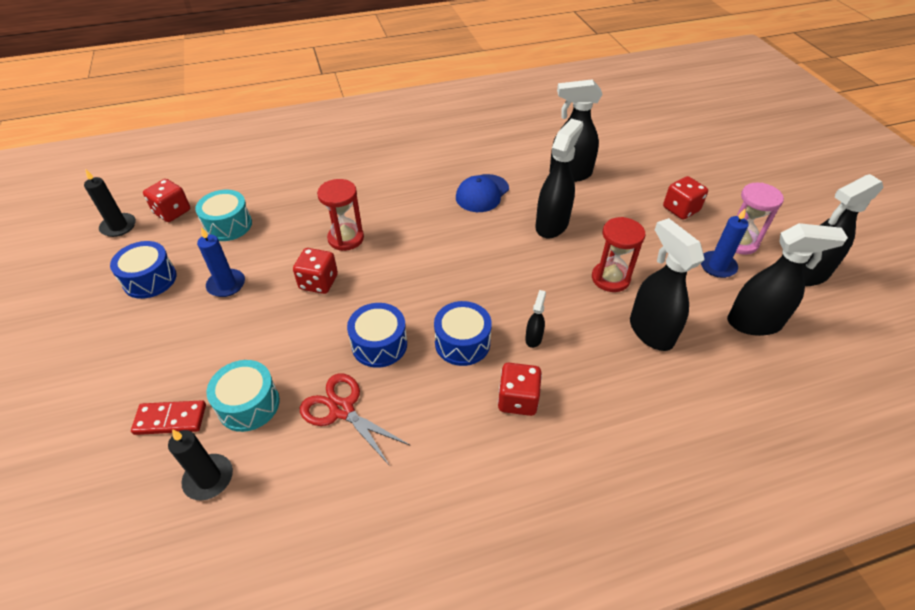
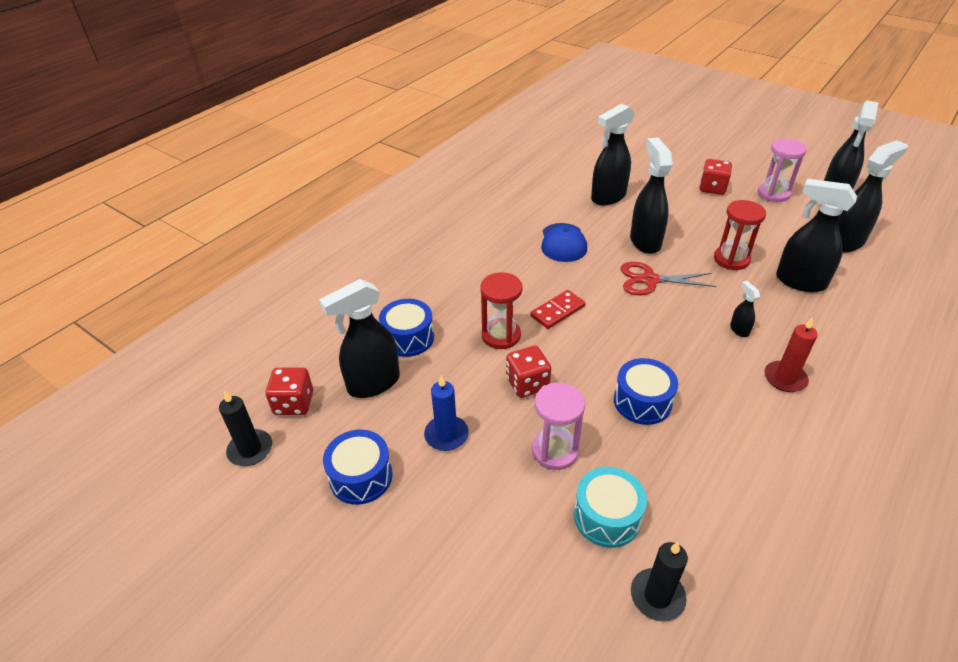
camera: 35 degrees left, 5 degrees down
(170, 419) = (558, 577): red domino -> red domino (557, 311)
(228, 225) = (373, 383): turquoise drum -> black spray bottle
(275, 338) = (555, 451): none -> pink hourglass
(342, 409) = (682, 468): red scissors -> red scissors (649, 280)
(462, 343) = (698, 362): blue drum -> blue drum (408, 338)
(518, 399) = (785, 378): red dice -> red candle
(717, 266) = (781, 216): blue candle -> none

